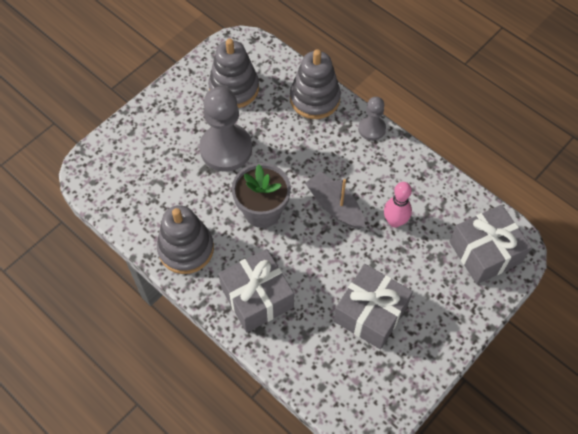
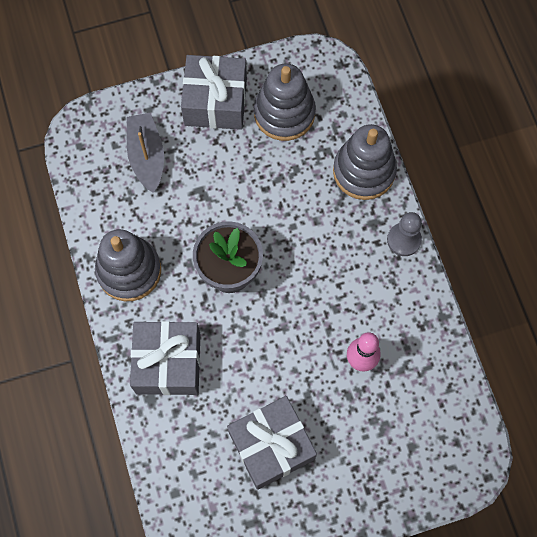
camera: 30 degrees right, 10 degrees up
(226, 149) = (234, 180): grey pawn -> none
(335, 206) = (308, 307): grey boat -> grey boat (147, 156)
(485, 252) = (435, 449): grey gift -> grey gift (215, 102)

